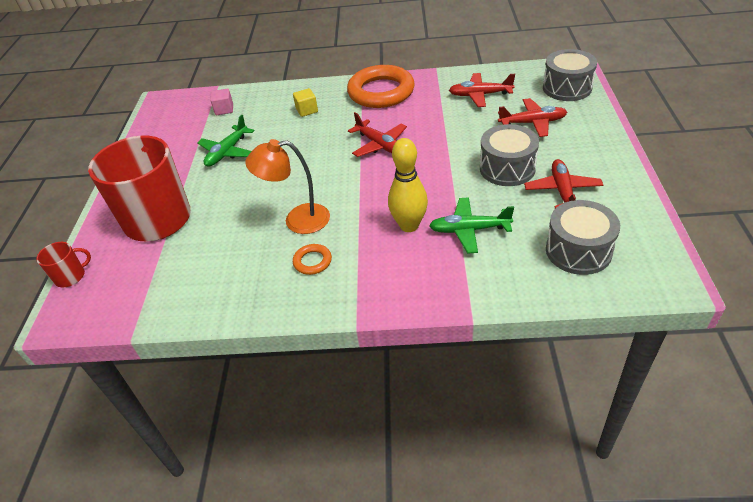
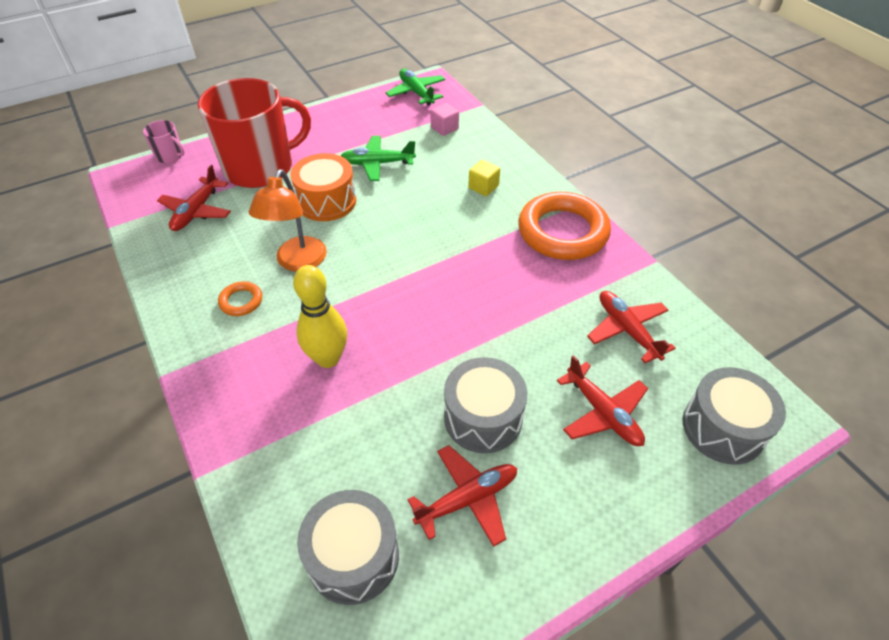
camera: 55 degrees right, 5 degrees up
(71, 276) = (170, 156): red mug -> pink mug
(243, 189) = (326, 201): none -> orange drum
(297, 220) = (298, 262): orange lamp -> orange lamp turned 135 degrees counterclockwise
(379, 145) = (458, 274): red plane -> red plane (196, 211)
(469, 230) = (344, 419): green plane -> green plane (416, 93)

